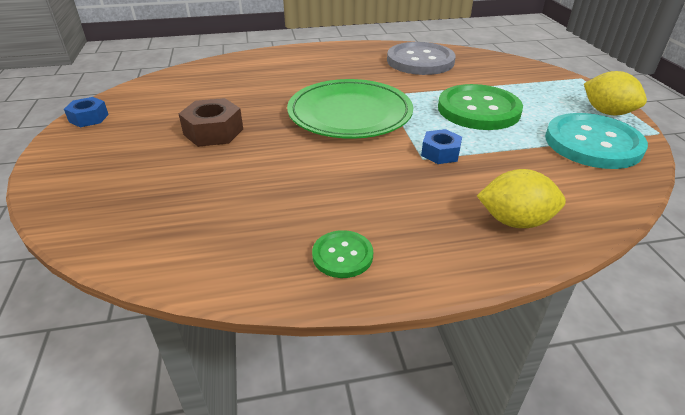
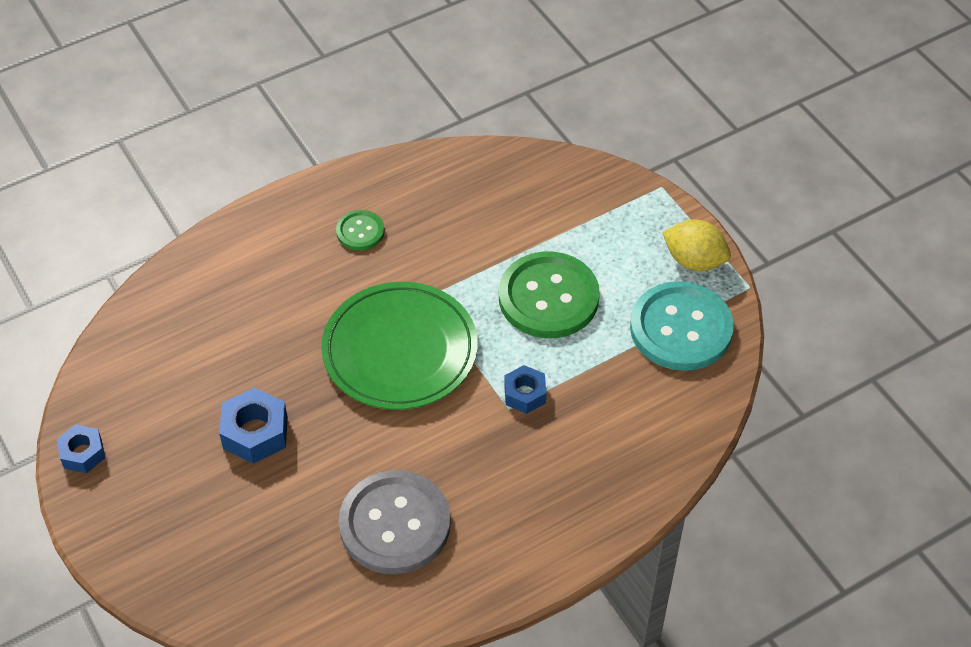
camera: 20 degrees left, 15 degrees up
(213, 132) = (255, 433): brown nut -> blue nut
(342, 255) = (477, 565): green button -> green button (360, 231)
(420, 61) = (447, 198): grey button -> grey button (395, 524)
(515, 221) = (617, 475): yellow lemon -> none

